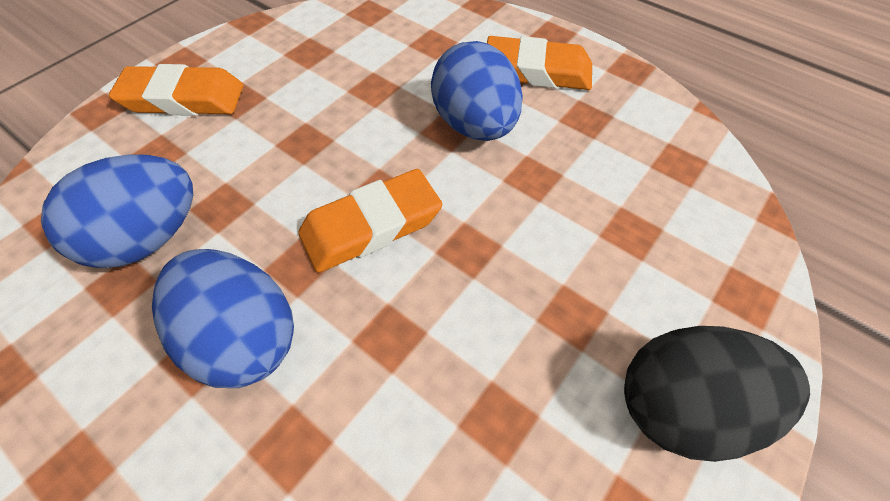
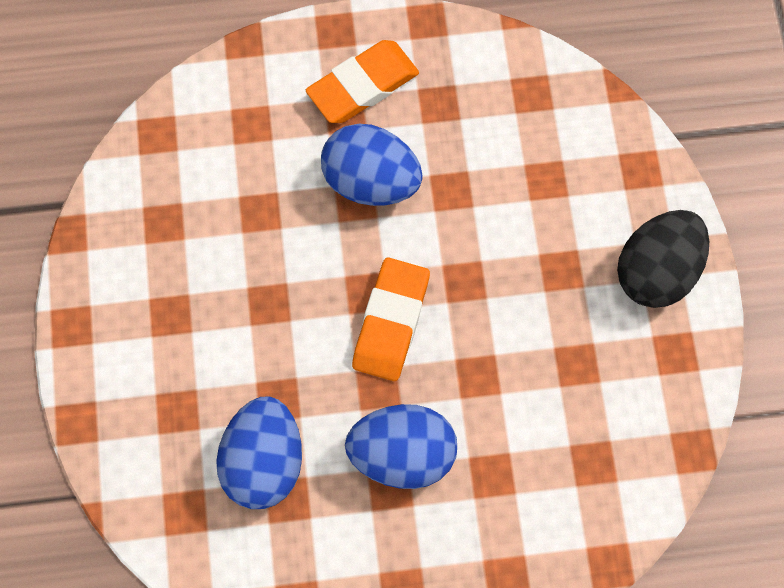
camera: 45 degrees left, 15 degrees up
(183, 98) = (128, 353): orange eraser -> none

